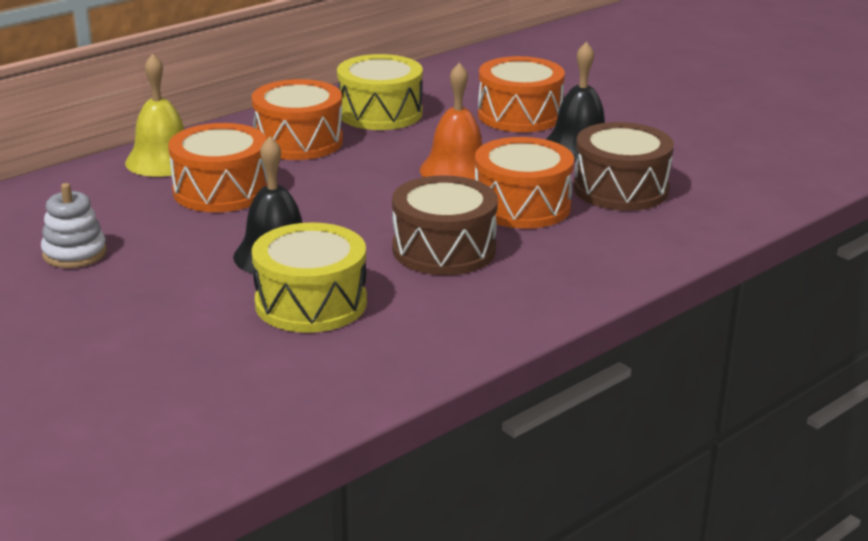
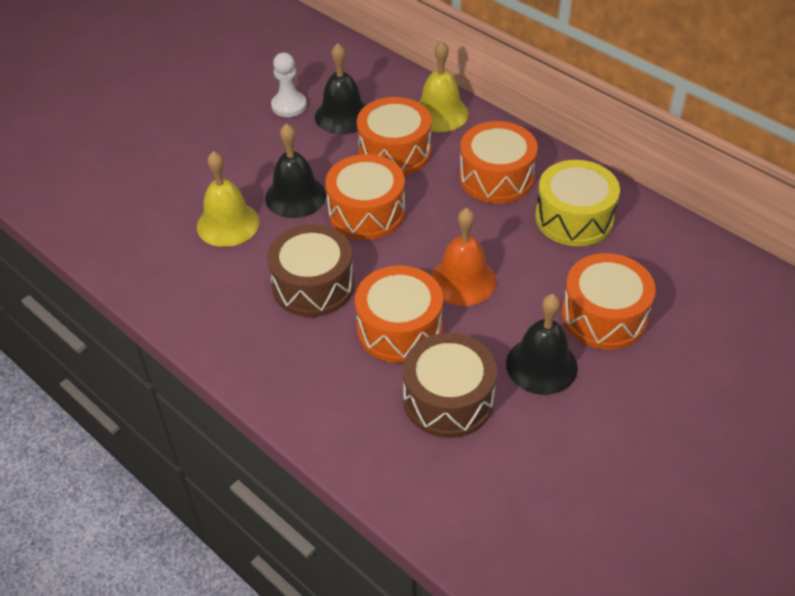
camera: 85 degrees right, 20 degrees up
(74, 253) = (289, 106): white stacking toy -> white pawn
(125, 218) = (343, 116): none -> black bell
(311, 303) = (228, 224): yellow drum -> yellow bell
(326, 213) = (366, 212): none -> orange drum

